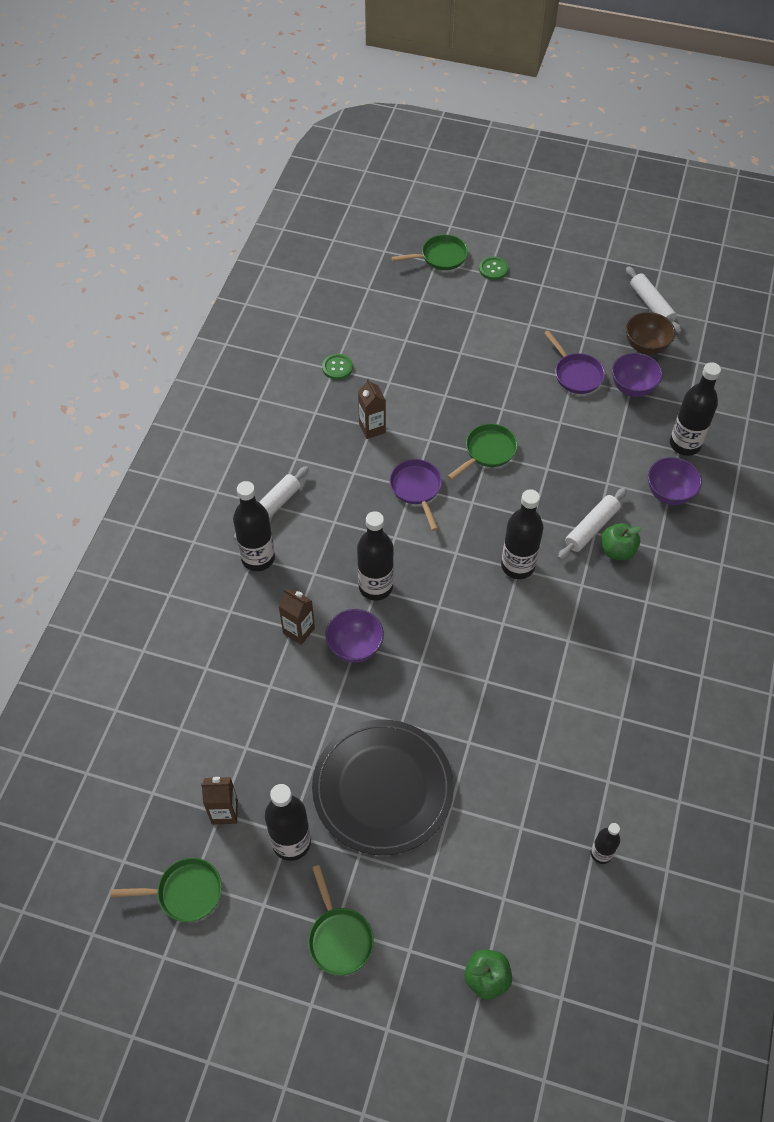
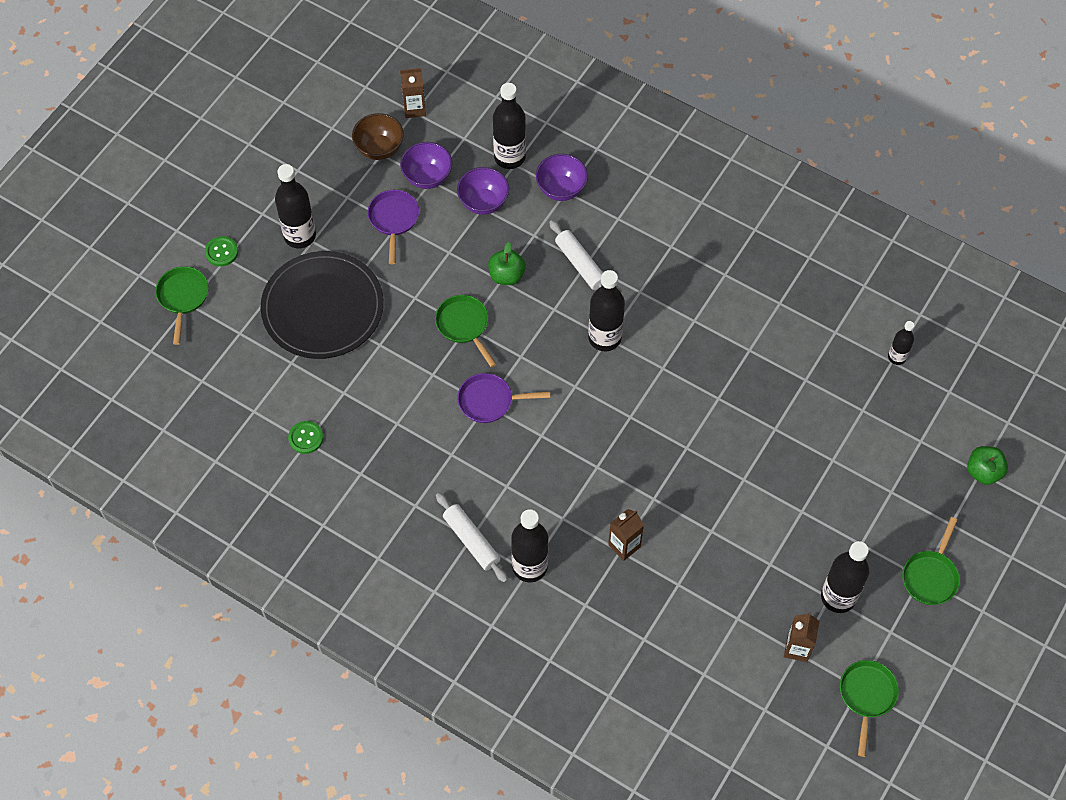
camera: 75 degrees left, 5 degrees up
(339, 938) = (930, 576): green pan -> green pan turned 120 degrees clockwise
(355, 647) = (655, 500): purple bowl -> purple bowl (483, 202)
(372, 428) = (400, 423): brown carton -> brown carton (414, 109)
(375, 587) = (593, 466): black bottle -> black bottle (300, 236)
(382, 788) = (803, 510): black plate -> black plate (323, 308)
(576, 374) = (393, 220): purple pan -> purple pan turned 75 degrees counterclockwise
(617, 550) = (611, 251): green apple -> green apple (506, 275)
(651, 305) = (327, 126): white rolling pin -> none

